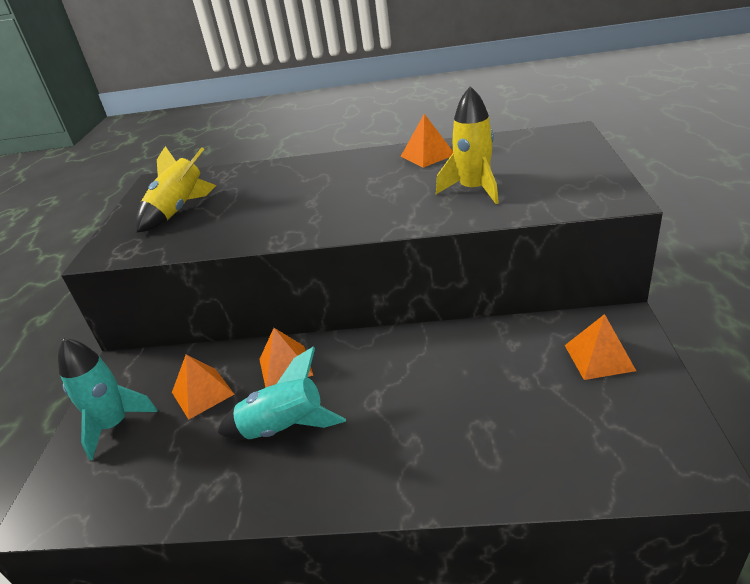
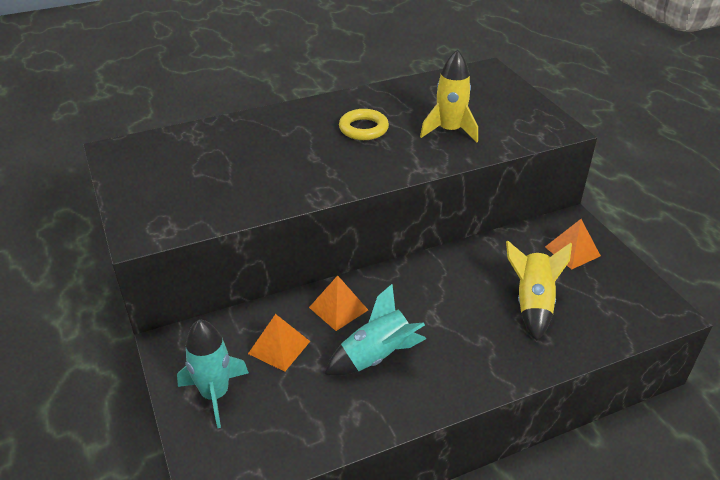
camera: 30 degrees left, 5 degrees up
(179, 210) = (179, 180): yellow rocket -> yellow rocket (532, 304)
(383, 180) = (363, 128): none -> yellow ring
(427, 155) = (383, 100): orange pyramid -> none

